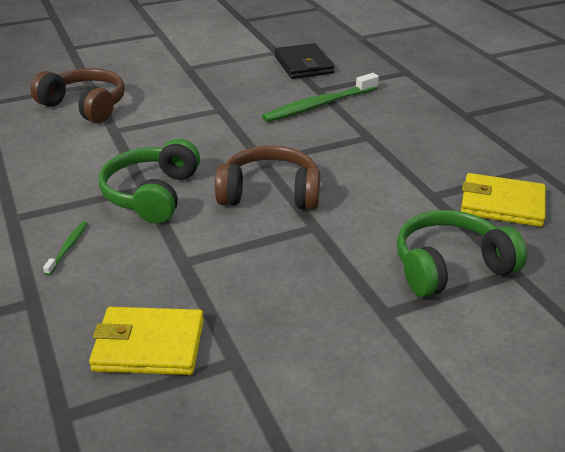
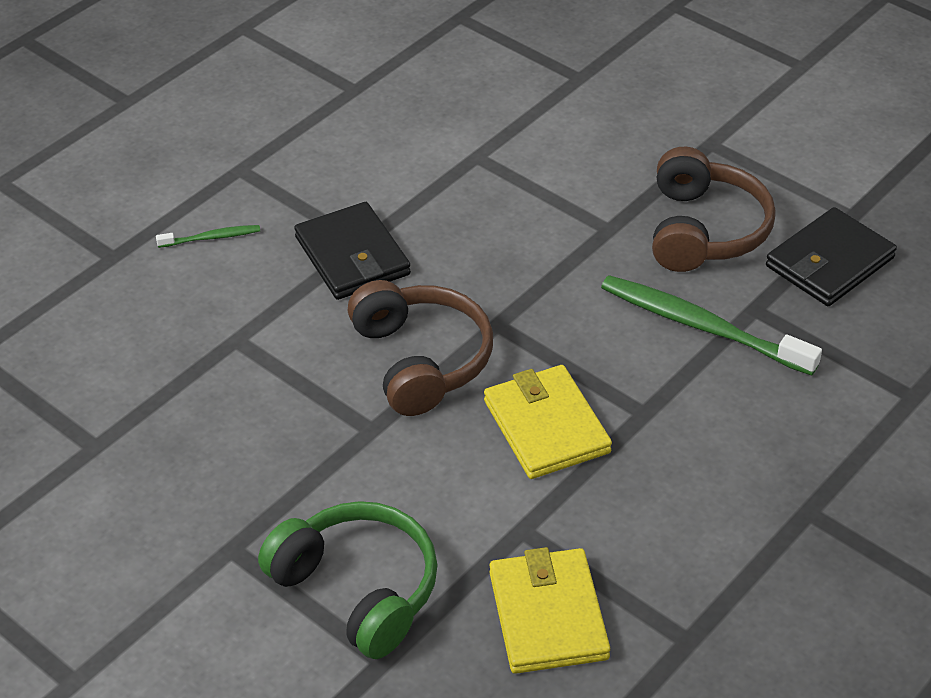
camera: 65 degrees right, 10 degrees up
(85, 106) = (519, 101): brown headphones -> brown headphones (704, 230)
(149, 345) = (88, 371): yellow wallet -> yellow wallet (546, 427)
(152, 194) = (352, 256): green headphones -> black wallet

